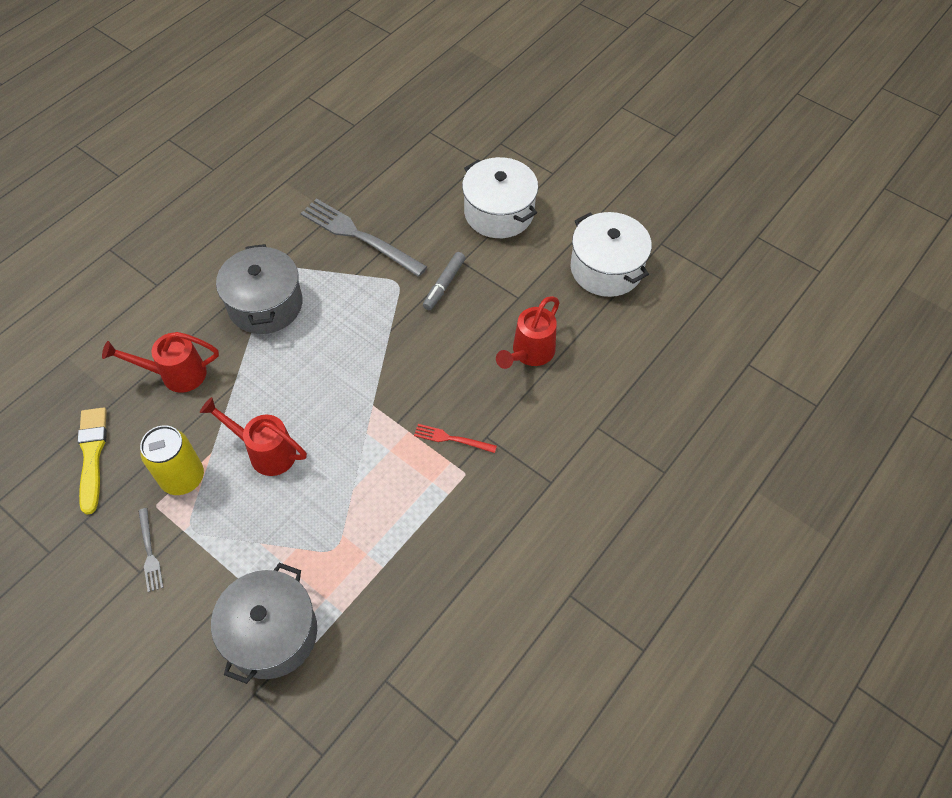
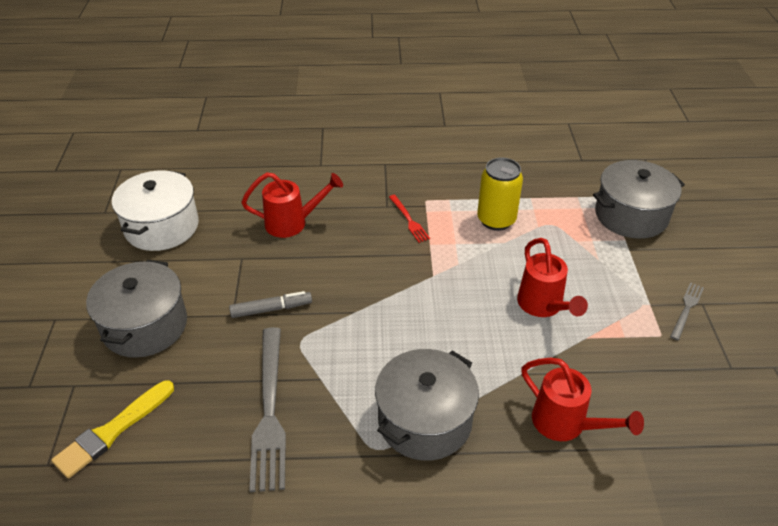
camera: 130 degrees left, 15 degrees down
(92, 455) = (695, 413): yellow brush -> yellow brush (113, 431)
(183, 478) = (624, 337): yellow can -> yellow can (496, 220)
(499, 213) = (145, 326): white pot -> grey pot

